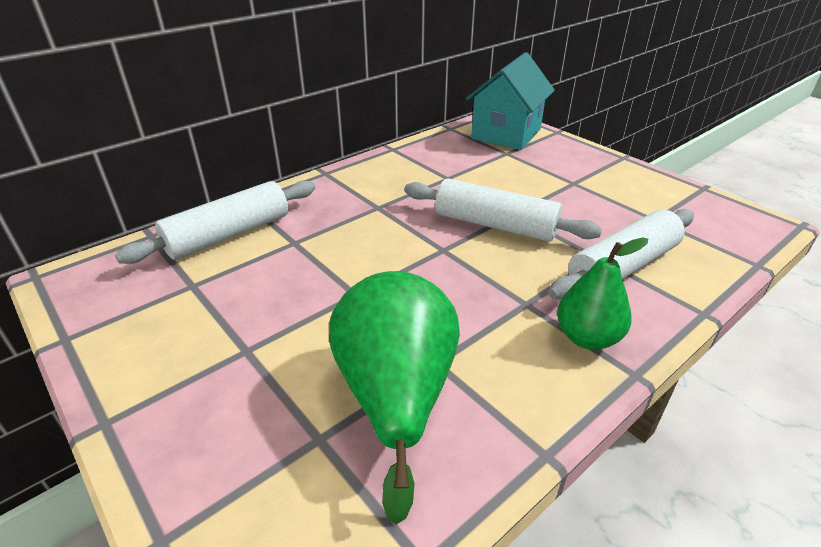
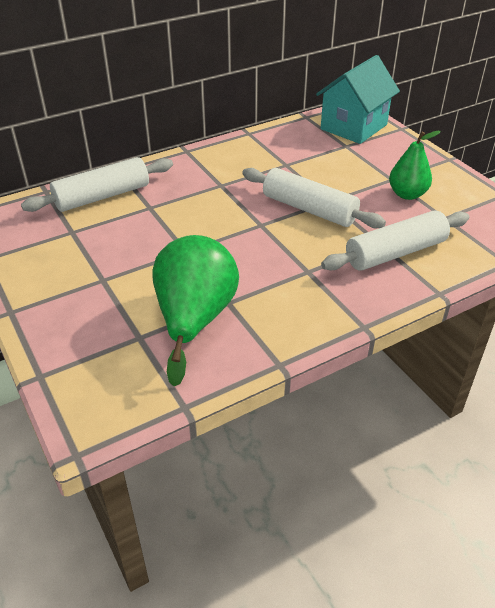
camera: 10 degrees right, 5 degrees up
(587, 337) = (341, 299): green pear -> green pear (407, 194)

